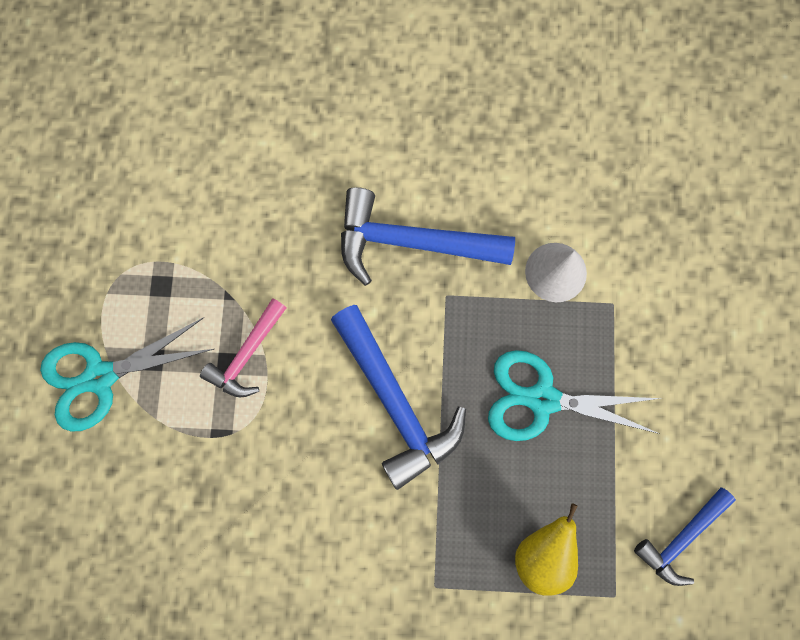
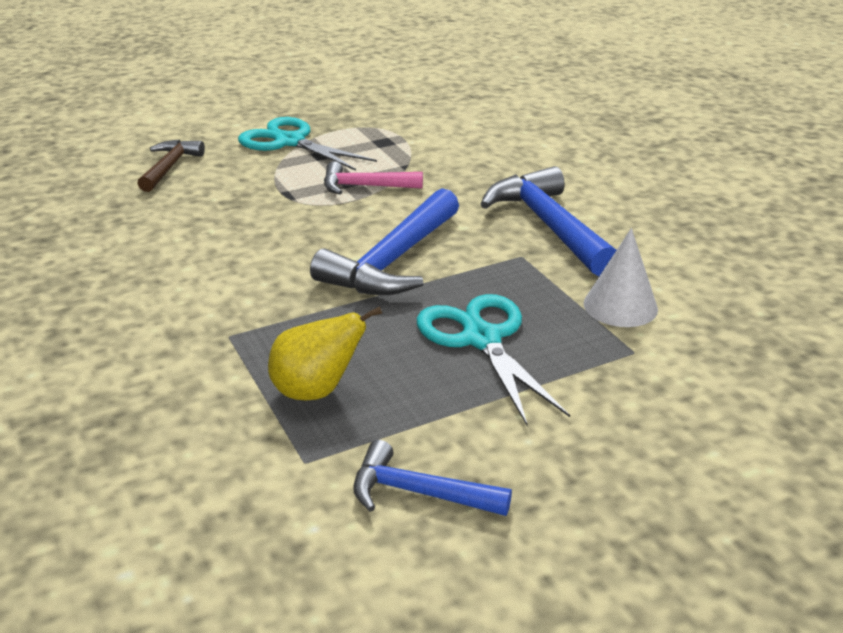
camera: 60 degrees right, 45 degrees down
(84, 523) = (169, 167): none -> brown hammer

